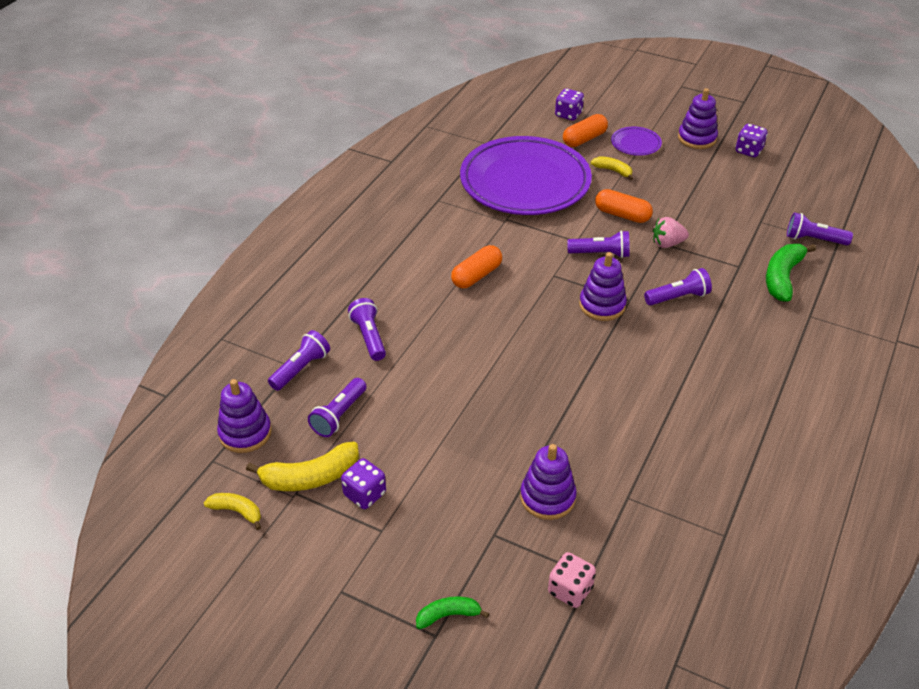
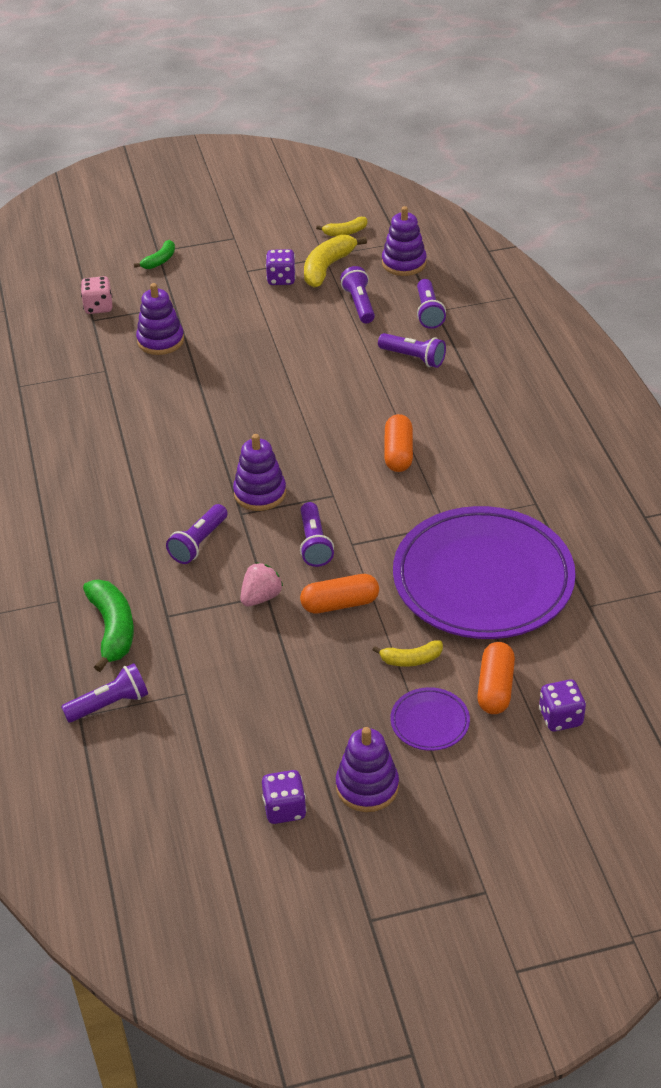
camera: 140 degrees right, 0 degrees up
(600, 254) = (314, 544): purple flashlight -> purple flashlight turned 60 degrees counterclockwise

